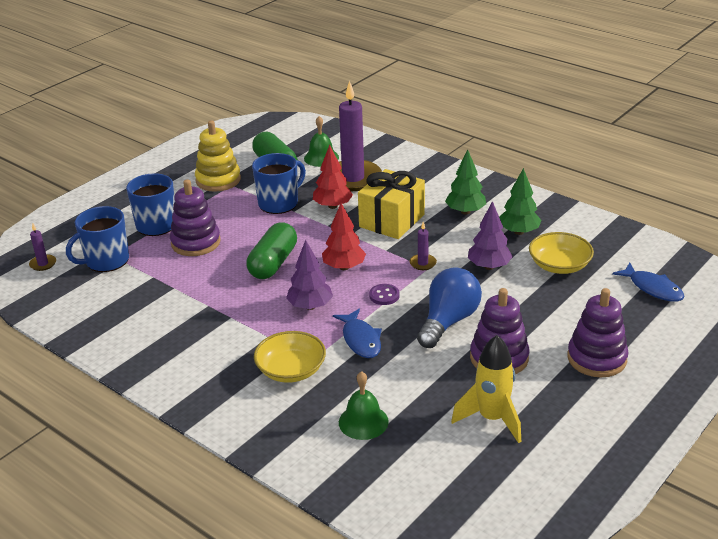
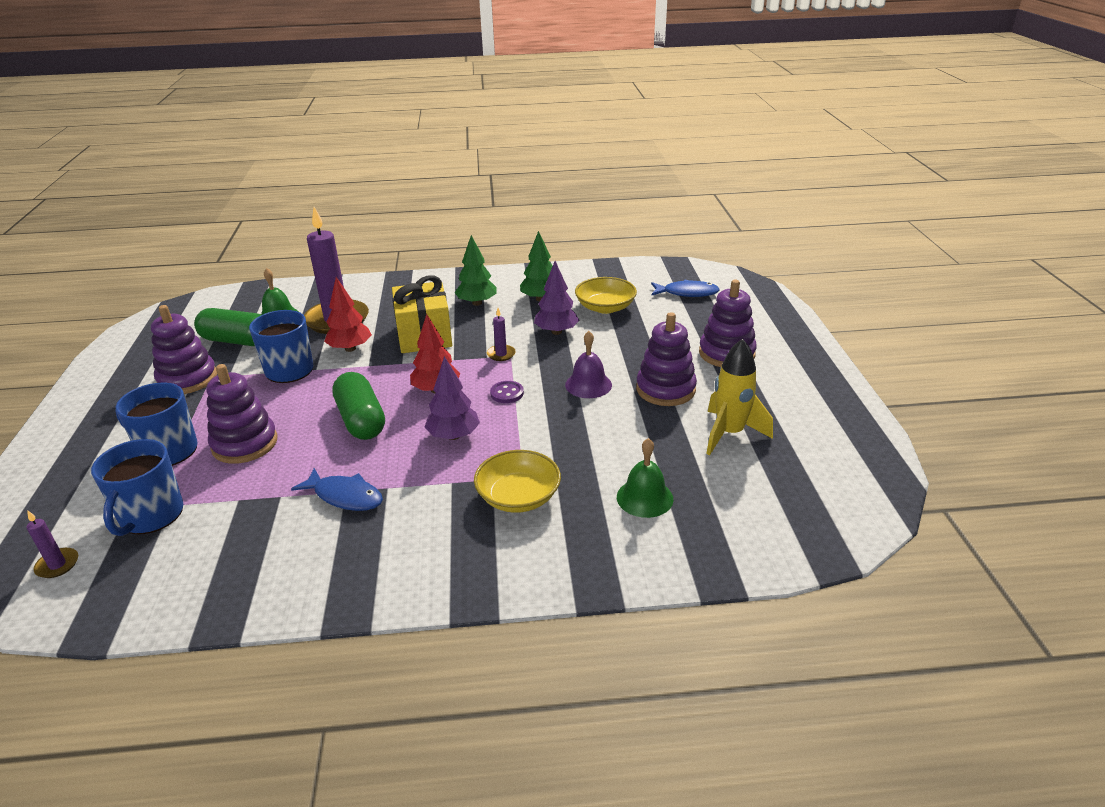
camera: 45 degrees left, 0 degrees up
(218, 180) = (187, 379): yellow stacking toy -> purple stacking toy
(360, 340) = (541, 437): blue fish -> blue fish (345, 496)
(448, 321) = (588, 385): blue light bulb -> purple bell

